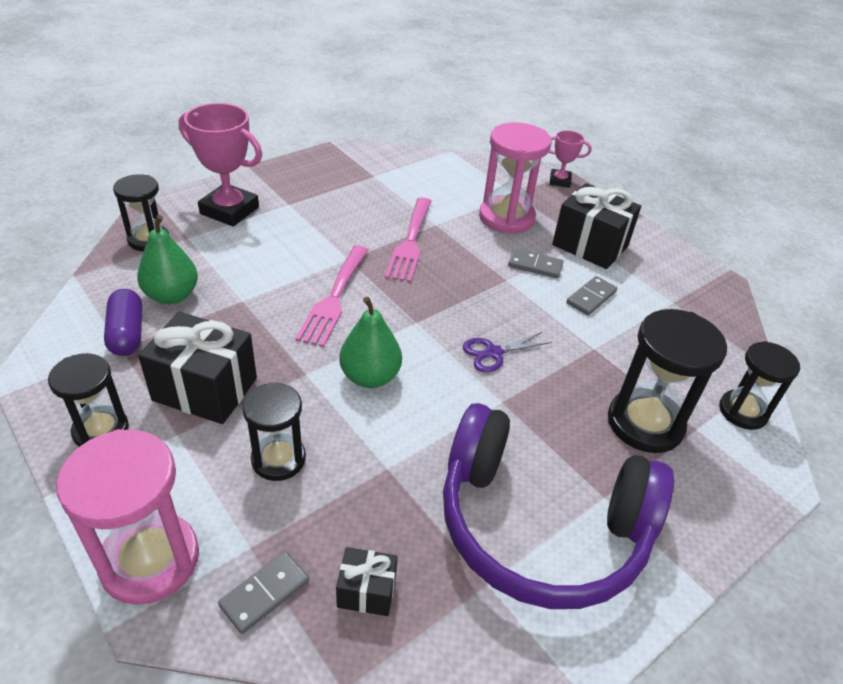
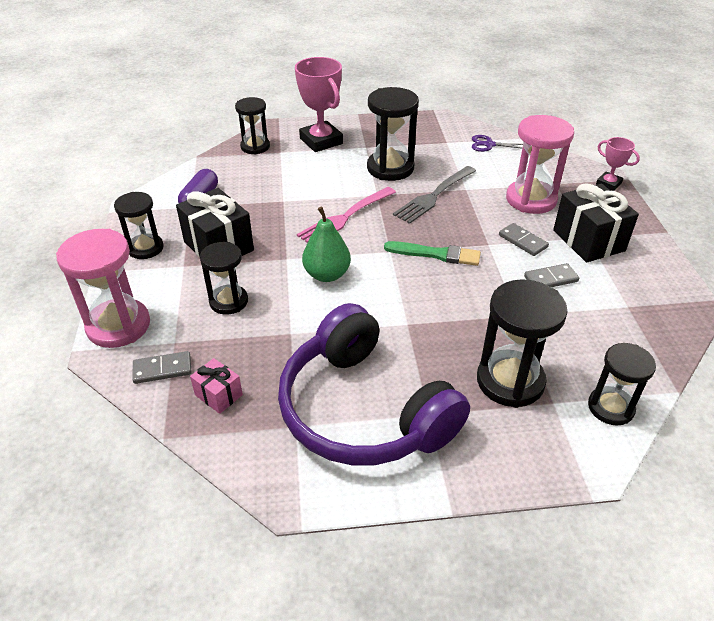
camera: 35 degrees right, 0 degrees up
(172, 295) = (242, 185): green pear -> none
(337, 222) = (390, 168): none -> black hourglass
(366, 591) = (218, 395): black gift -> pink gift
(410, 241) = (434, 195): pink fork -> grey fork
(466, 309) = (436, 254): none -> green brush
(493, 353) = (430, 290): purple scissors -> purple scissors (489, 145)

